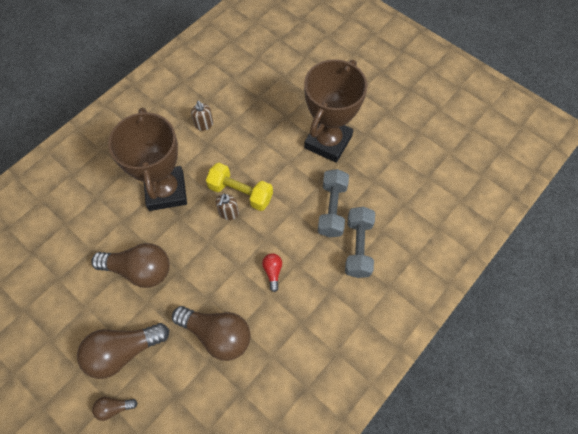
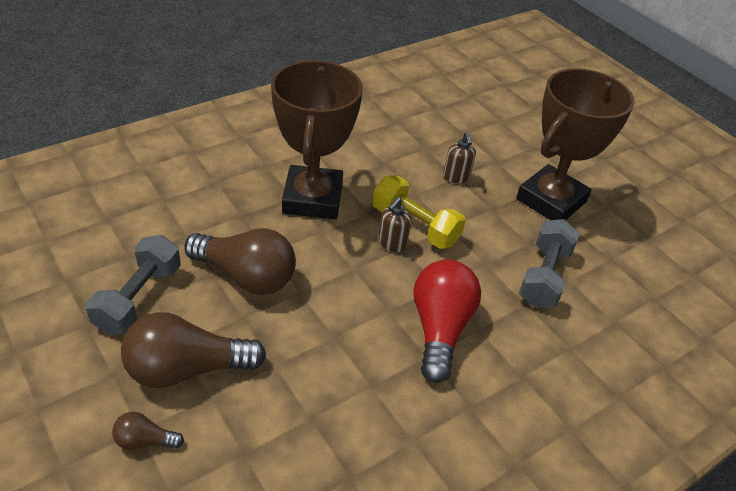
camera: 10 degrees right, 20 degrees down
(204, 125) = (384, 143): brown soap dispenser -> brown soap dispenser (456, 177)
(217, 335) = (334, 386): brown light bulb -> none
(273, 272) = (440, 329): red light bulb -> red light bulb, size x2.17
(358, 247) = (576, 332): grey dumbbell -> grey dumbbell (139, 298)

